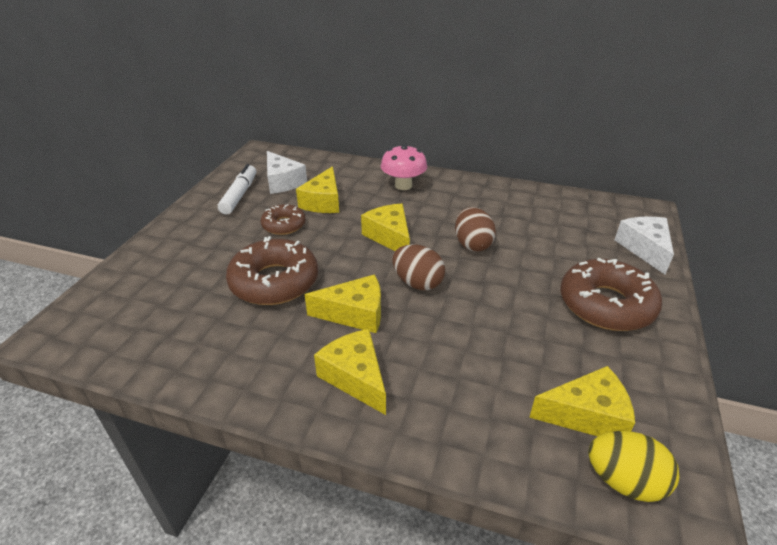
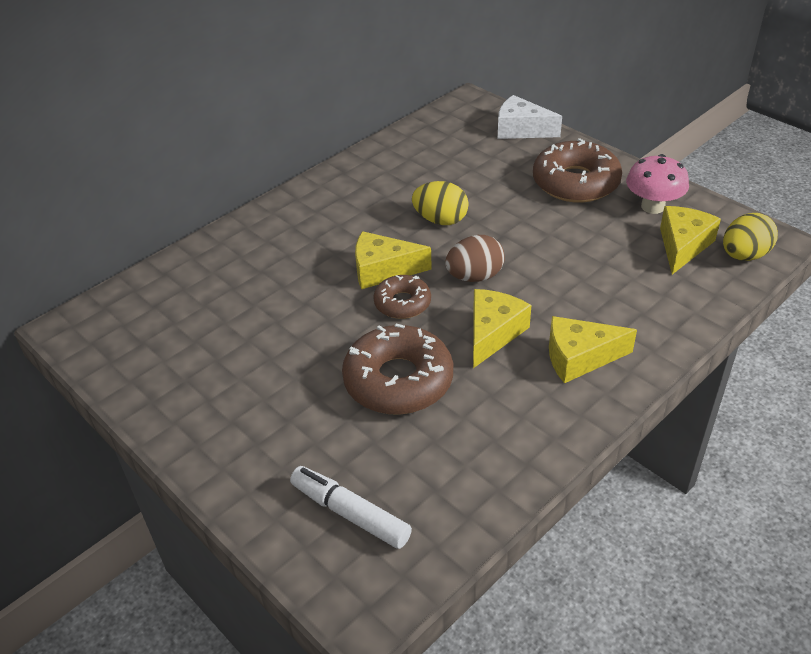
camera: 60 degrees left, 5 degrees up
(239, 195) = (177, 373): white marker -> white marker (350, 513)
(283, 182) = (182, 324): white cheese -> none
(284, 225) = (289, 347): brown donut -> brown donut (402, 303)
(323, 202) = (266, 300): yellow cheese -> none
(403, 185) = (289, 227): pink mushroom -> pink mushroom (652, 206)
(472, 244) = (440, 220): brown egg -> yellow egg

